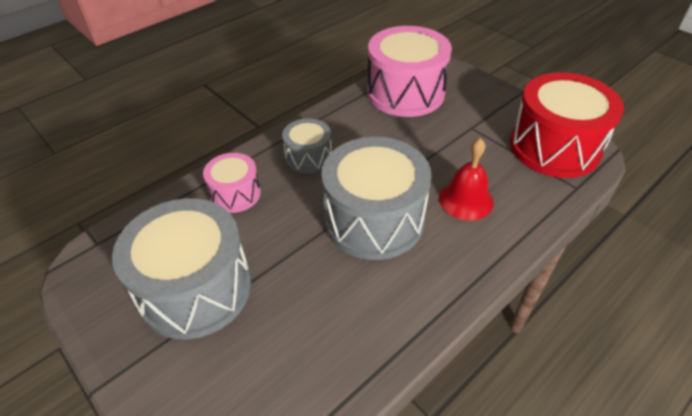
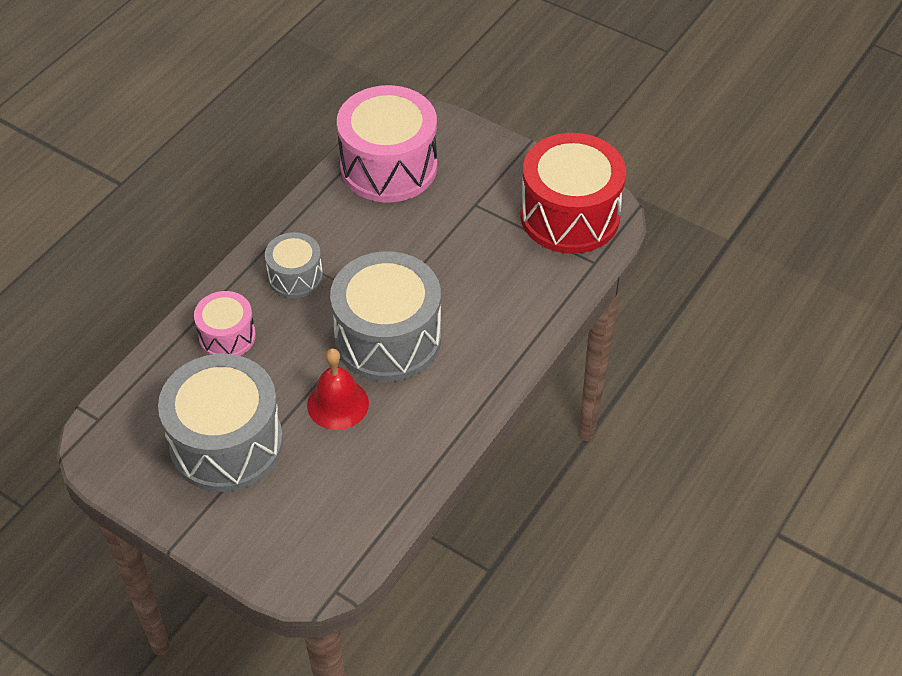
camera: 15 degrees left, 5 degrees up
(466, 200) = (480, 298): red bell -> red bell (338, 404)

